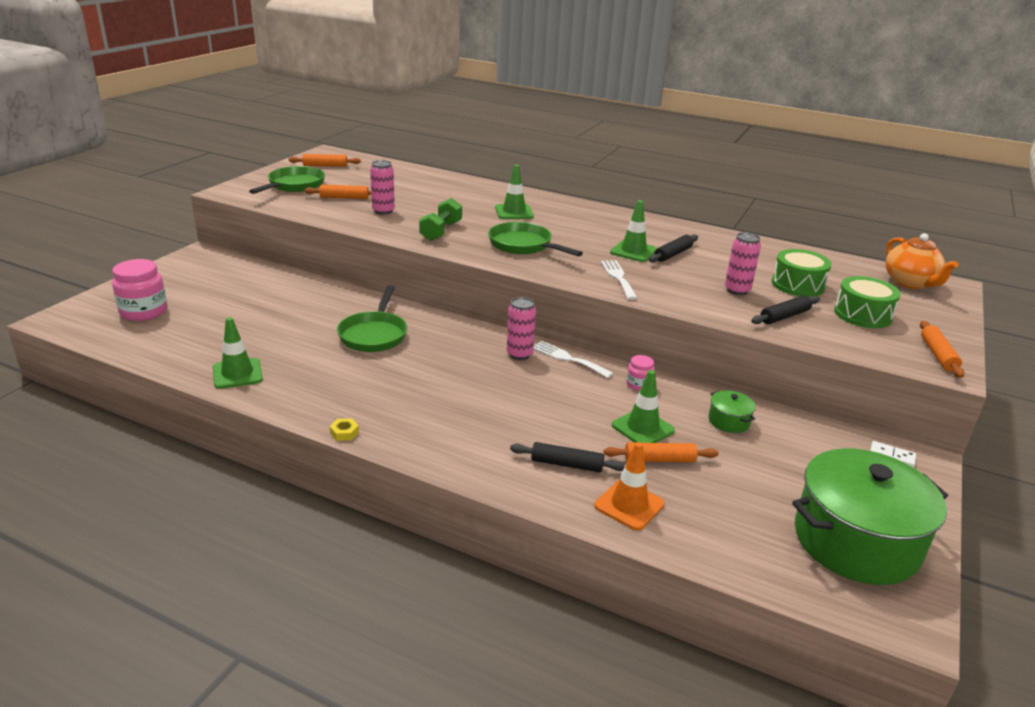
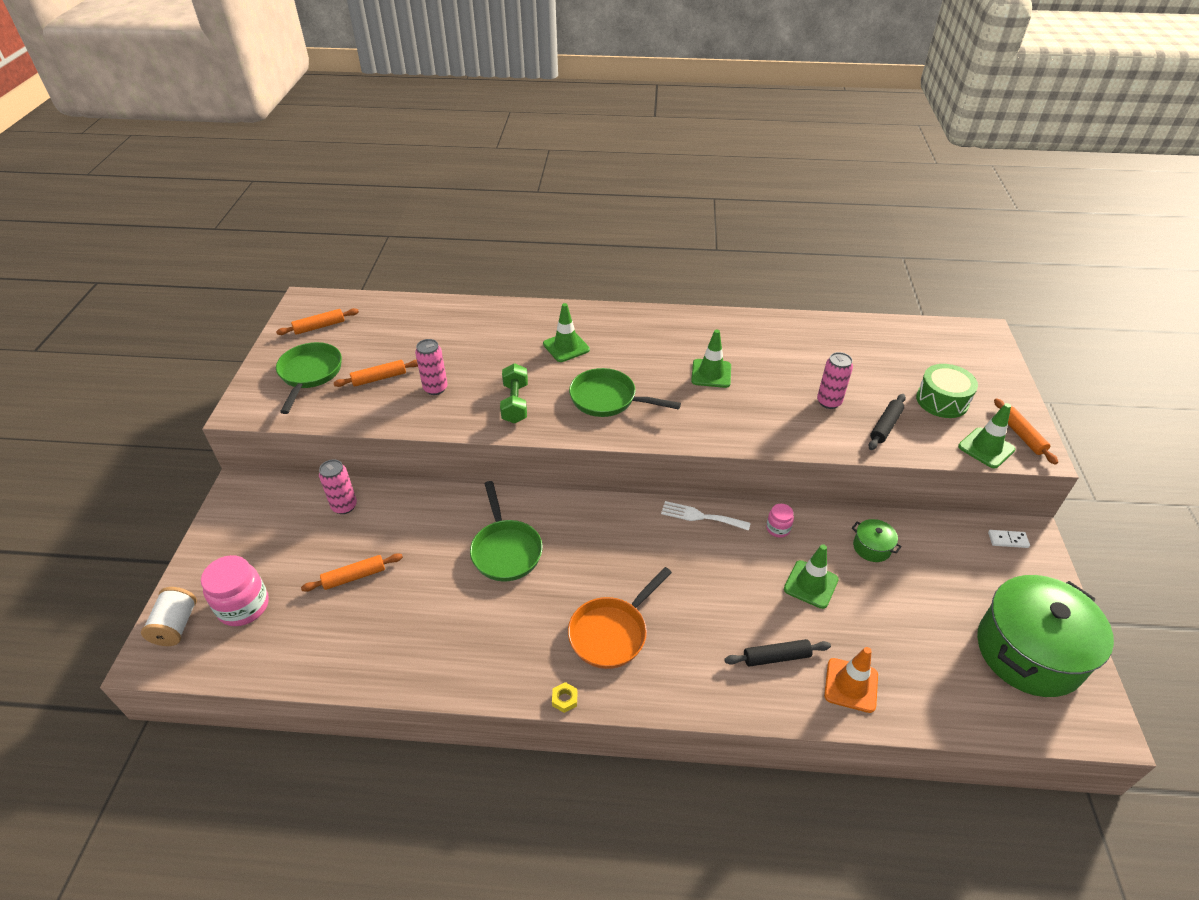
camera: 20 degrees left, 15 degrees up
(87, 309) = (176, 625): none -> white spool
(237, 374) = (408, 660): green traffic cone -> green traffic cone (986, 448)
(422, 406) = (611, 633): none -> orange pan
(519, 354) = (655, 527): pink can -> pink can (344, 506)
(618, 278) = (721, 420): white fork -> none
(659, 459) = (844, 618): orange rolling pin -> orange rolling pin (354, 576)
(673, 254) = (747, 366): black rolling pin -> none
(797, 285) = (872, 376): green drum -> none
(910, 283) = (955, 340): orange teapot -> none

